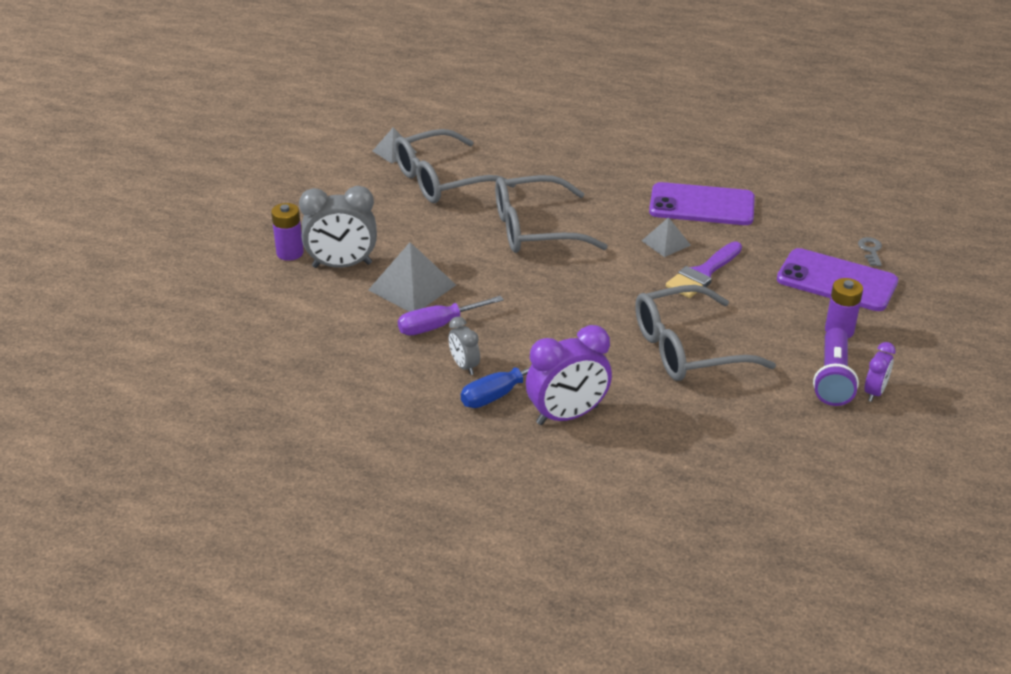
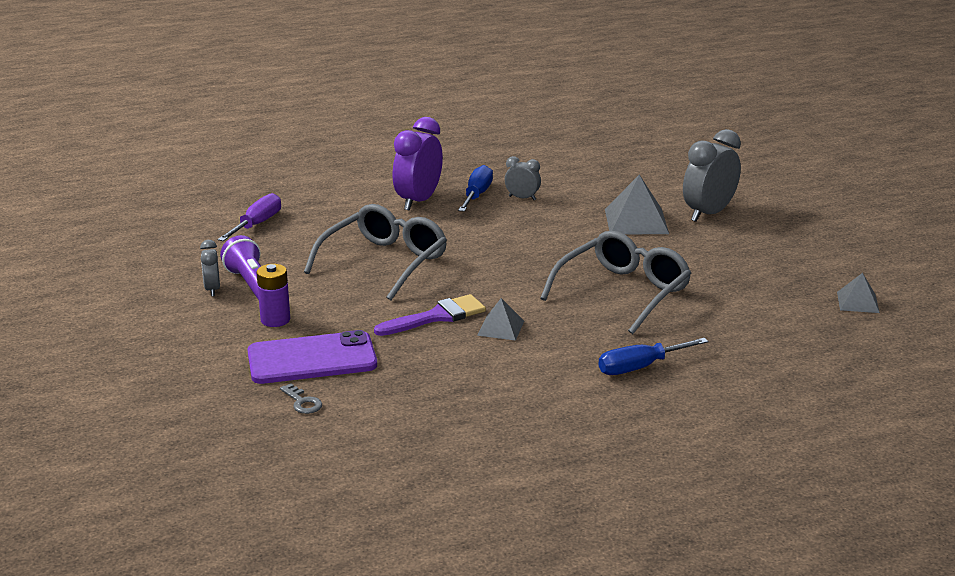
camera: 140 degrees right, 10 degrees down
(290, 253) = (757, 206): purple battery -> none
(438, 326) = (577, 209): purple screwdriver -> purple screwdriver (257, 224)
(442, 180) = (769, 297): grey glasses -> none
(611, 176) = (639, 367): none -> blue screwdriver
(701, 205) = (514, 376): purple phone -> none
(703, 273) = (437, 317): purple brush -> purple brush turned 60 degrees clockwise
(874, 392) = (212, 289): purple clock -> grey clock

